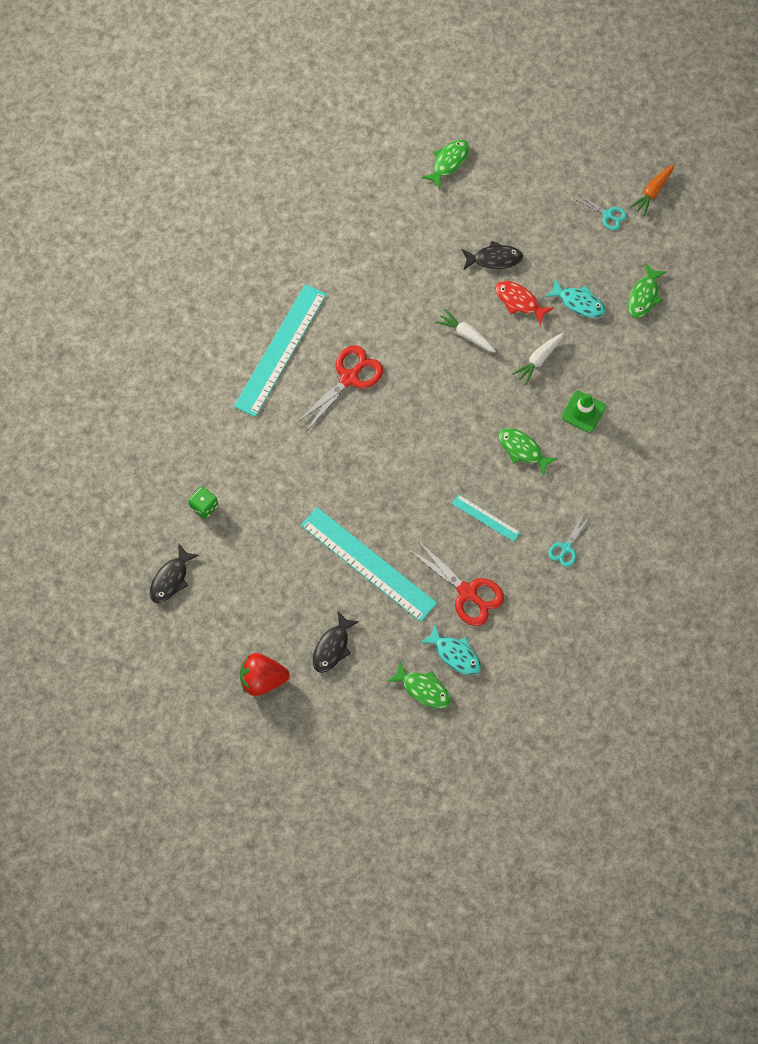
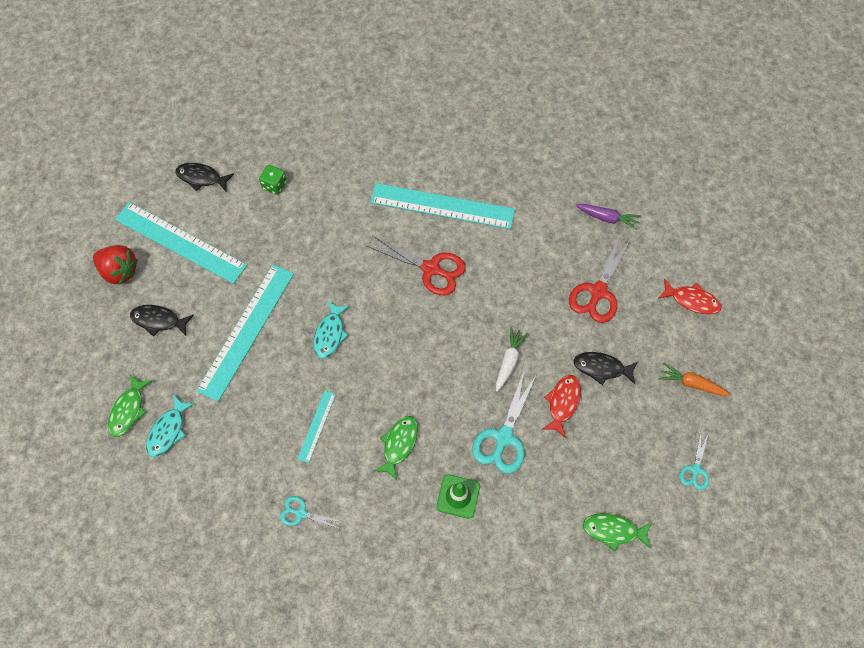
camera: 75 degrees right, 5 degrees down
(245, 612) = (180, 242): none -> turquoise ruler
(262, 679) = (119, 271): red strawberry -> red strawberry turned 135 degrees clockwise
(340, 205) = (607, 218): none -> purple carrot
(448, 162) = (692, 300): green fish -> red fish
(467, 592) = (234, 427): red scissors -> red scissors (598, 292)
(494, 259) = (601, 368): black fish -> black fish turned 120 degrees clockwise
(538, 359) = (503, 437): white carrot -> turquoise scissors
(578, 302) = (582, 463): turquoise fish -> turquoise fish (330, 334)
(652, 192) = (743, 512): orange carrot -> orange carrot (691, 383)

